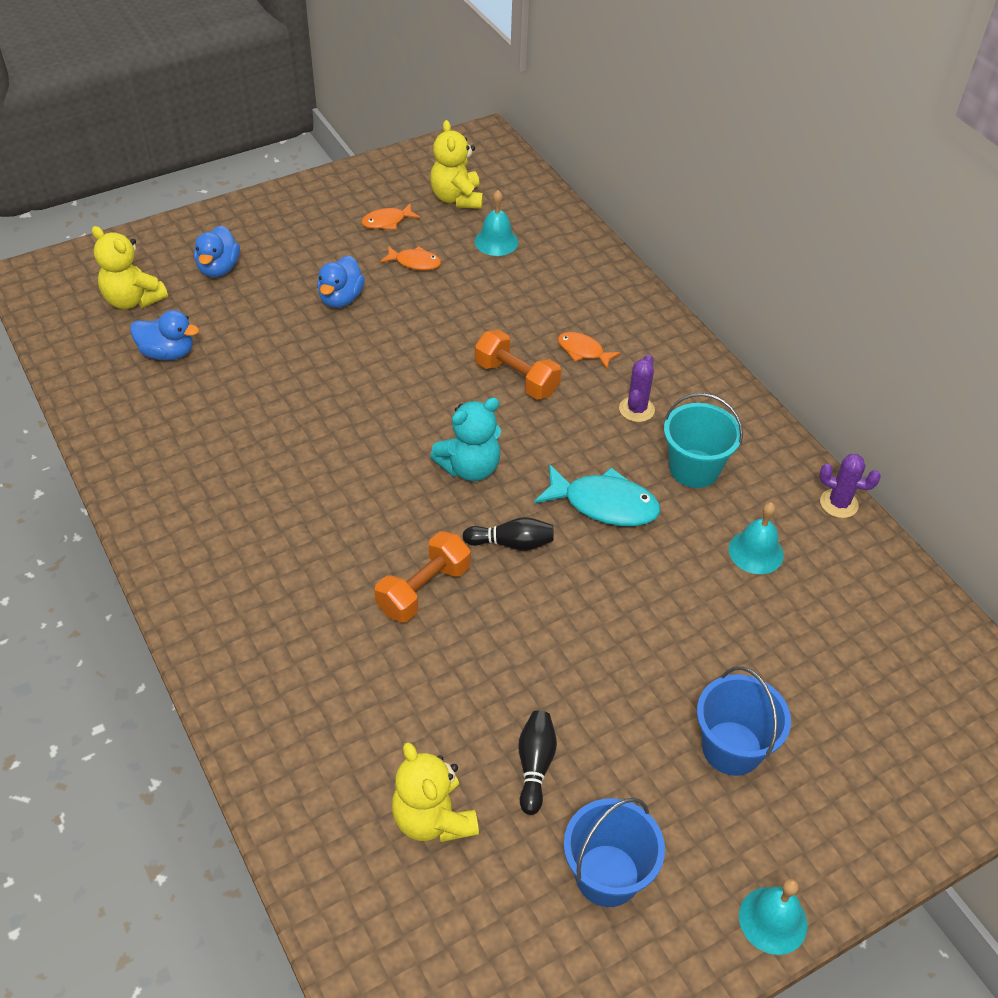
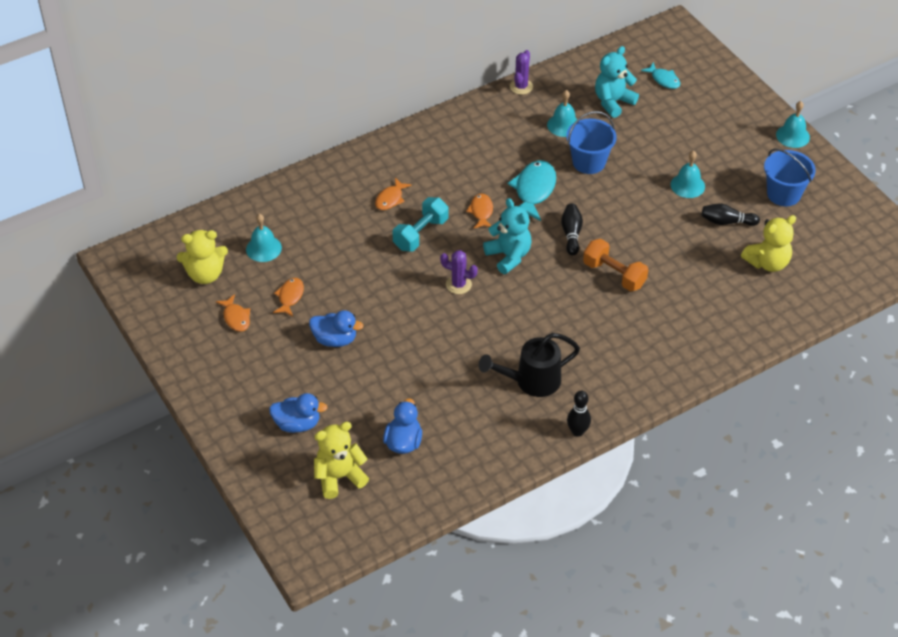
camera: 90 degrees left, 0 degrees up
(133, 300) = (339, 477): yellow teddy bear -> yellow teddy bear turned 150 degrees counterclockwise
(136, 521) = (577, 431): none -> black bowling pin
(235, 478) = (531, 381): none -> black watering can
(516, 379) = (421, 234): orange dumbbell -> turquoise dumbbell
(559, 442) = (481, 212): none -> orange fish
(624, 715) = (687, 185): none -> turquoise bell
(636, 409) = (447, 173): purple cactus -> purple cactus (458, 284)
(694, 468) = (498, 148): turquoise bucket -> none
(732, 748) = (700, 144): blue bucket -> blue bucket (589, 162)
(822, 625) = (613, 102): none -> turquoise teddy bear
(897, 709) = (663, 80): none -> turquoise fish

